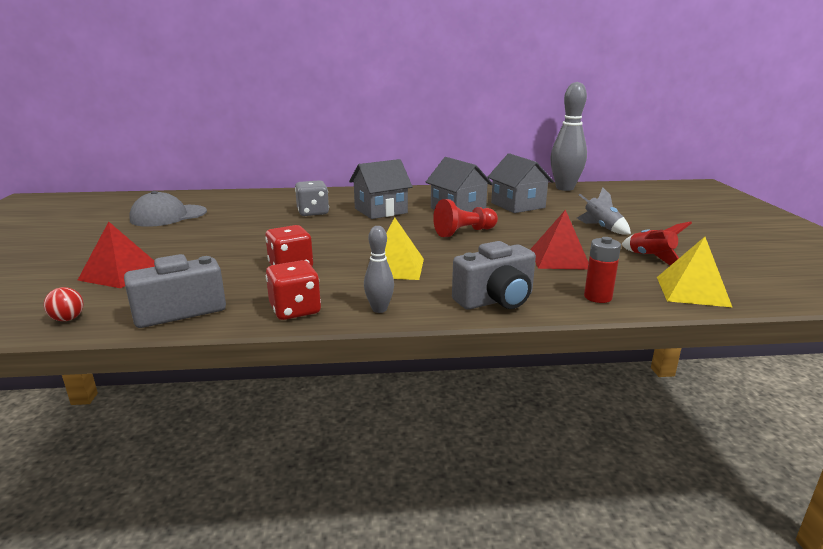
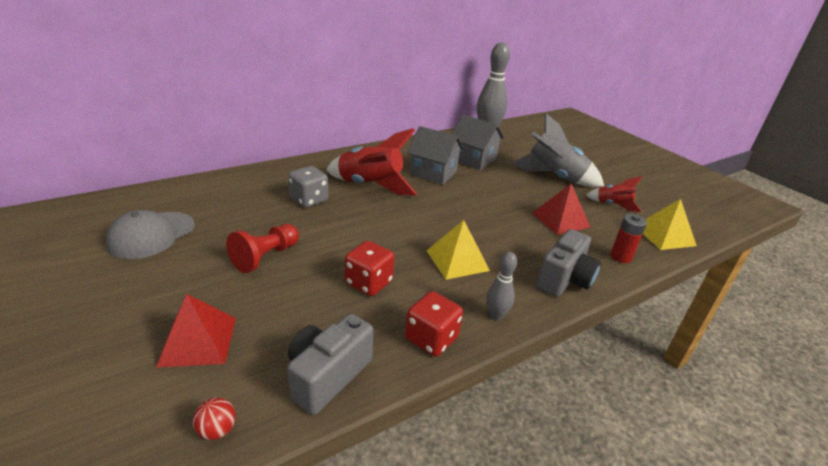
camera: 30 degrees left, 10 degrees up
(380, 211) = (370, 186): grey house -> red rocket
(464, 232) = (466, 202): red pawn -> red pawn (265, 257)
(601, 228) = (554, 177): grey rocket -> grey rocket, size x1.85

